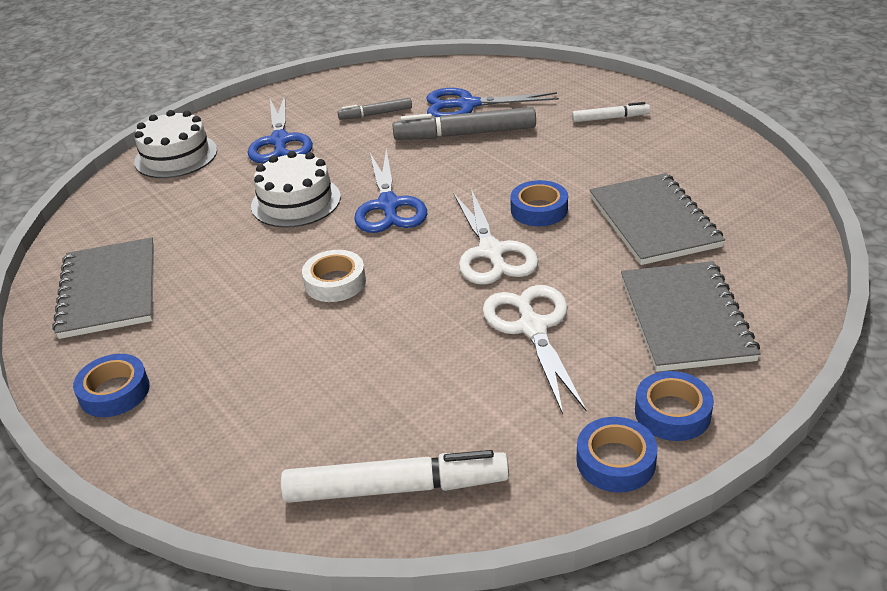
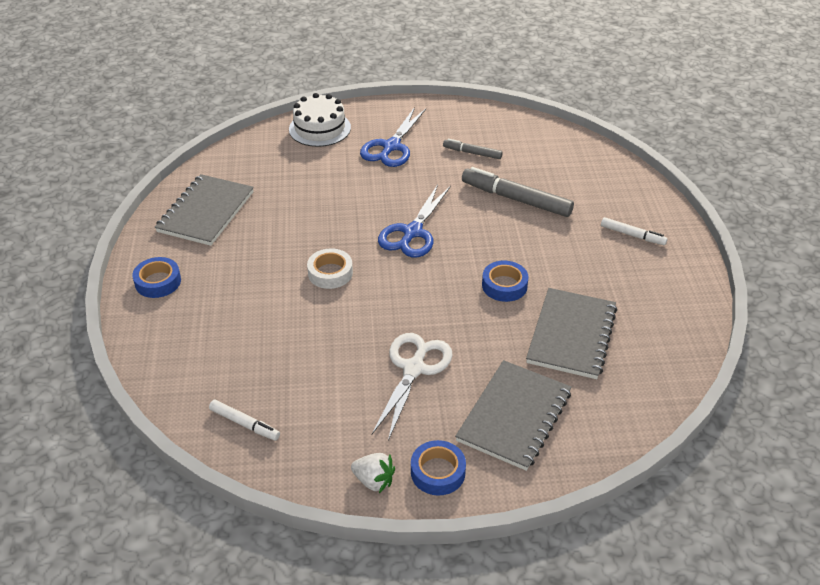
camera: 30 degrees right, 5 degrees up
(296, 201) = (360, 200): white cake -> none
(396, 488) = (245, 424): white marker -> white marker, size x0.55
(467, 105) = (541, 175): blue scissors -> none
(491, 252) = (442, 301): white scissors -> none
(615, 461) = (374, 481): blue tape -> white strawberry

